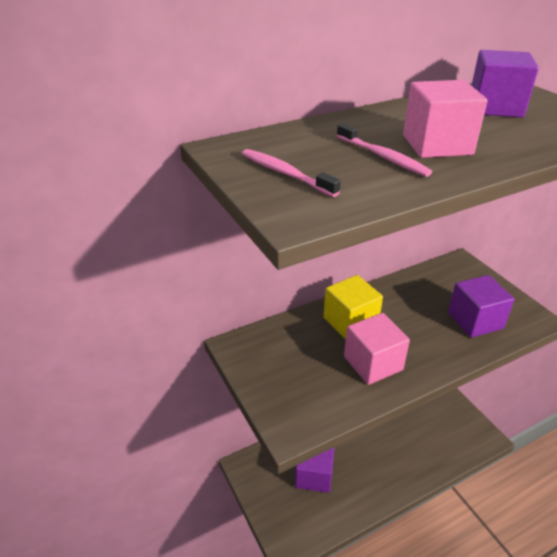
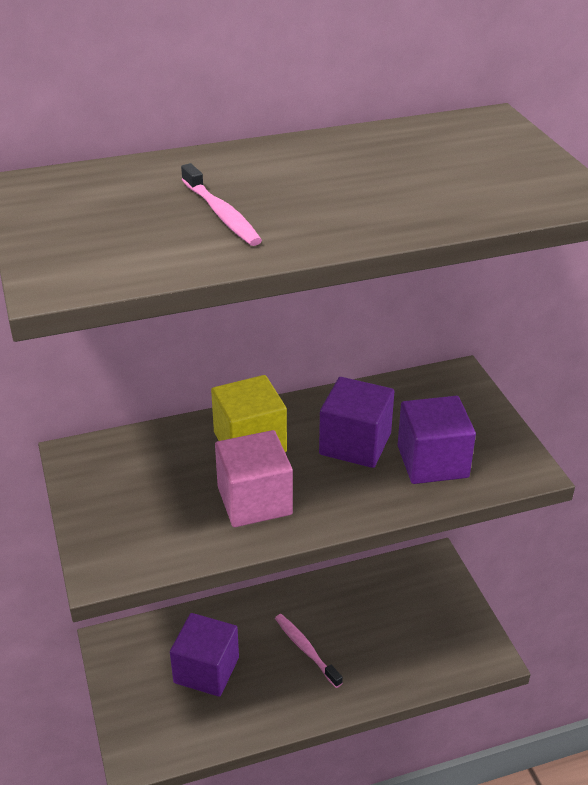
camera: 10 degrees right, 0 degrees up
(285, 173) = (82, 226): pink toothbrush -> pink toothbrush (306, 649)
(437, 145) = (306, 203): pink cube -> none
(495, 107) = (437, 154): purple cube -> purple cube (355, 444)

